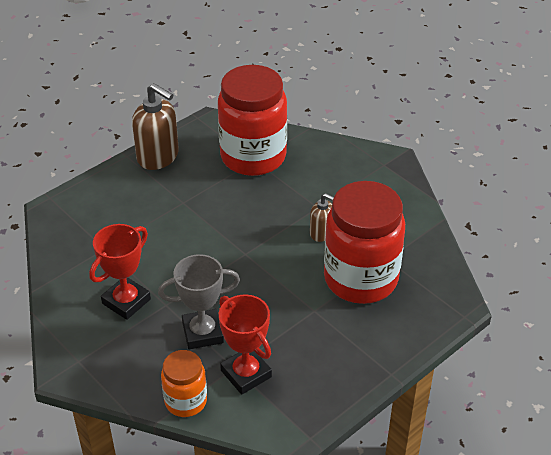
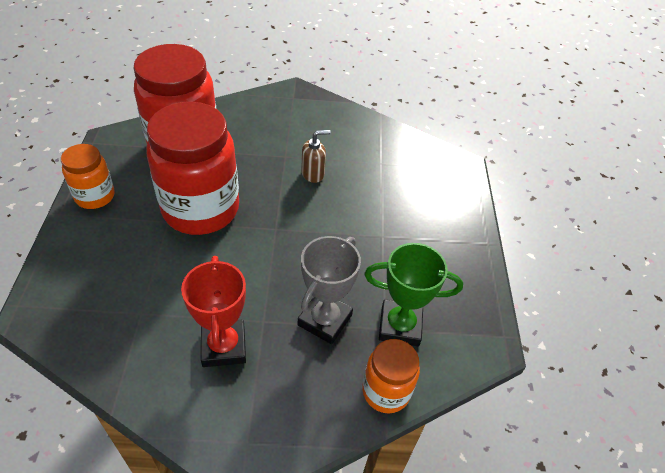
camera: 50 degrees left, 5 degrees up
(158, 157) = (95, 196): brown soap dispenser -> orange jar
(246, 374) = (400, 326): red trophy -> green trophy
(360, 279) = (382, 189): red jar -> red jar (201, 209)

